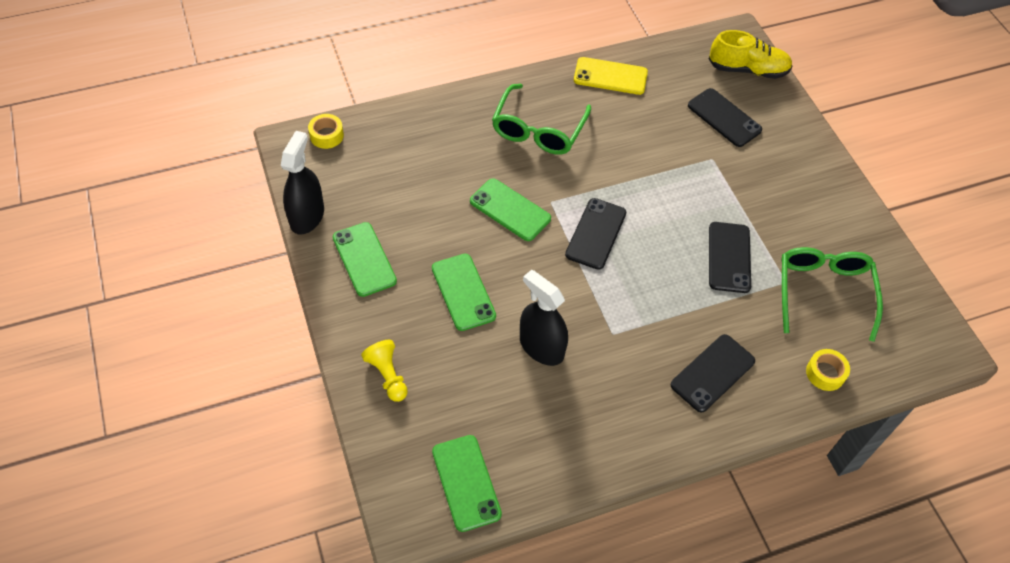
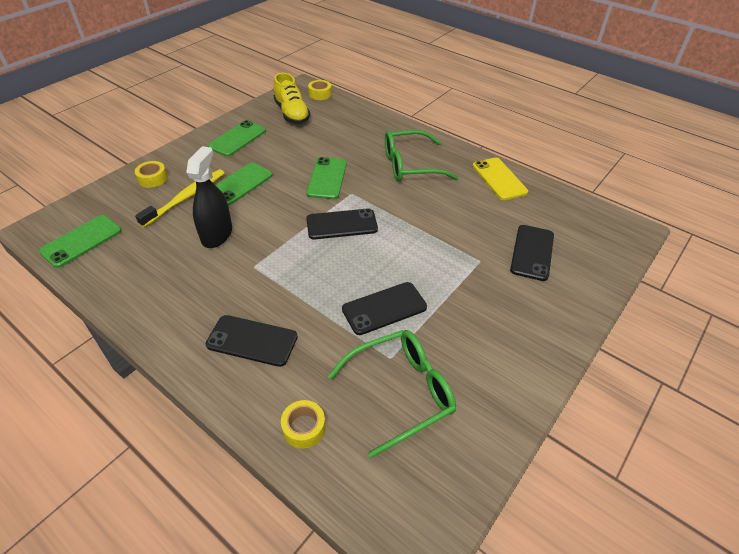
camera: 60 degrees right, 10 degrees down
(307, 216) = (253, 109): black spray bottle -> none
(388, 375) = (153, 179): yellow pawn -> yellow tape
(452, 353) = (186, 198): none -> yellow toothbrush
(748, 69) = (603, 248): yellow shoe -> yellow shoe (292, 114)

